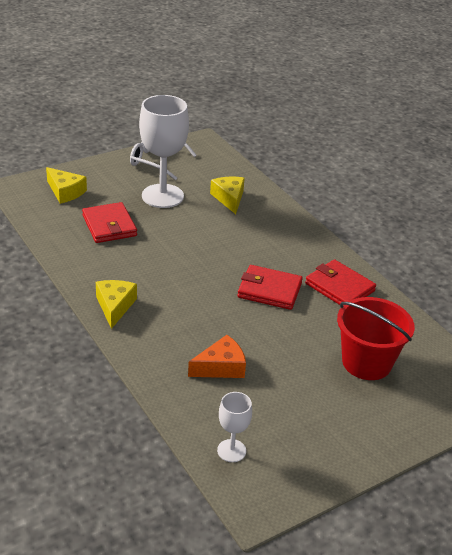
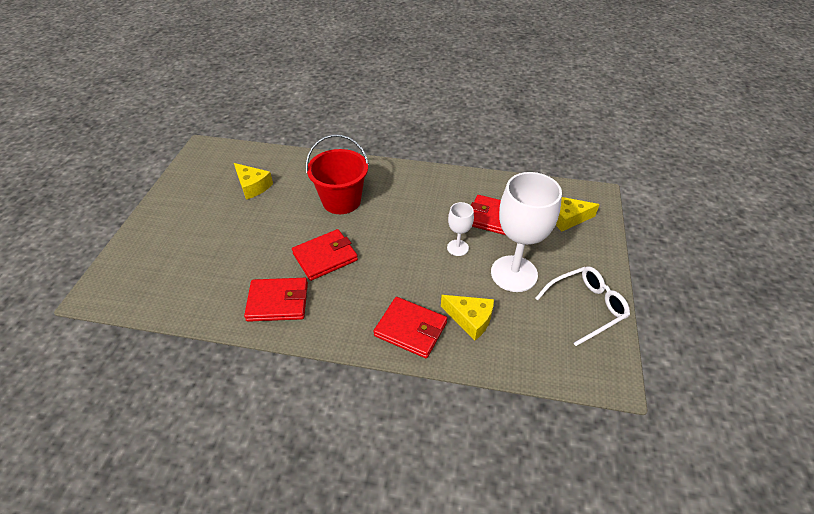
camera: 135 degrees right, 10 degrees up
(115, 306) = (397, 175): yellow cheese -> yellow cheese (253, 186)
(221, 367) = (292, 188): orange cheese -> none
(231, 450) = (239, 158): white goblet -> white goblet (457, 248)
(271, 218) = (410, 329): none -> red wallet
(366, 362) = (204, 254): red bucket -> red bucket (341, 201)

